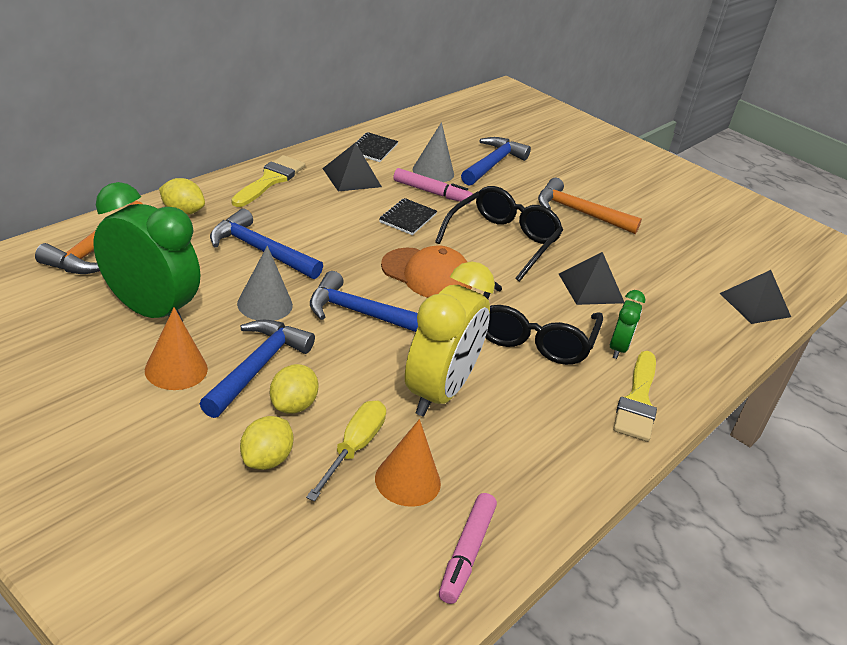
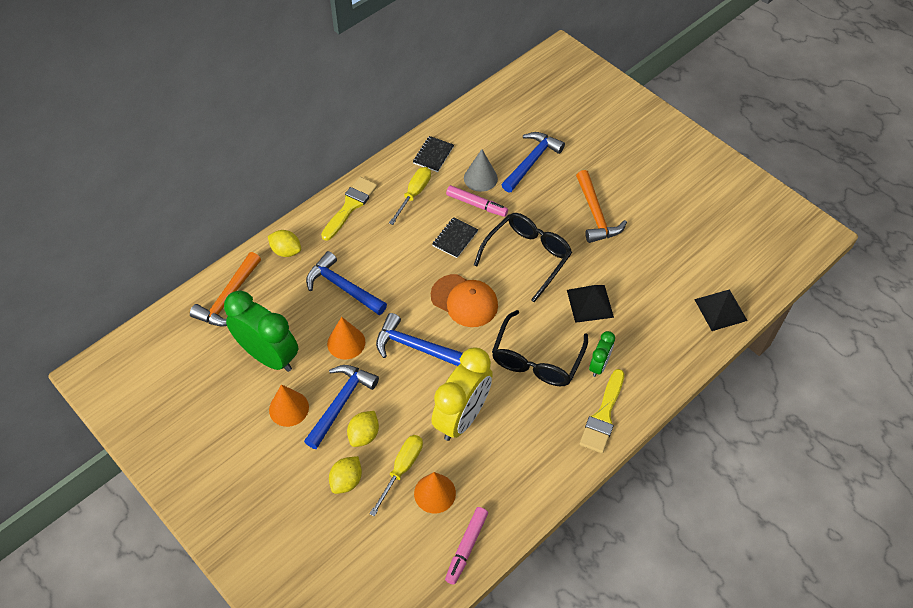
camera: 10 degrees right, 20 degrees up
(265, 304) = (346, 342): grey cone -> orange cone
(351, 177) = (414, 194): black pyramid -> yellow screwdriver
(578, 212) = (596, 214): orange hammer -> orange hammer turned 135 degrees counterclockwise

